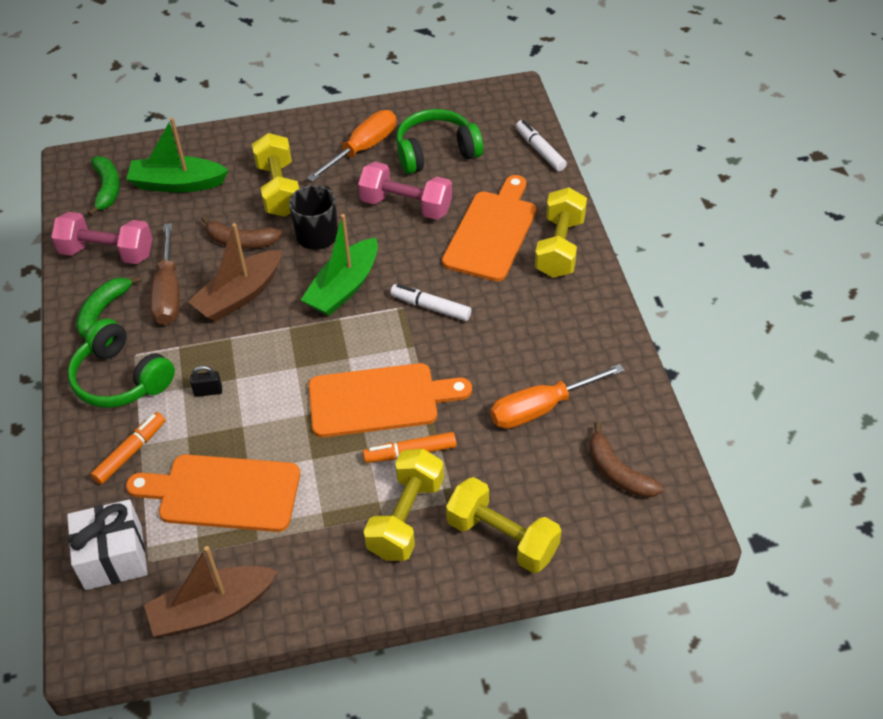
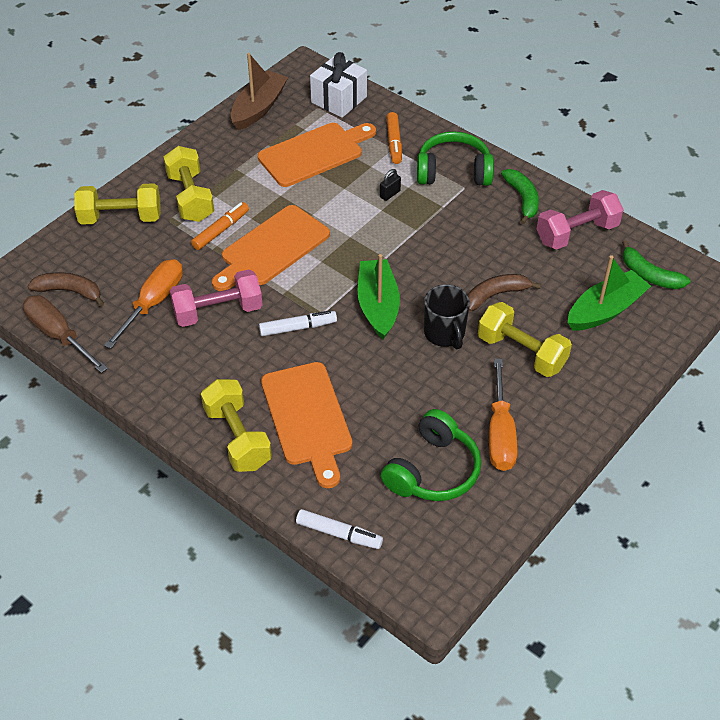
camera: 140 degrees right, 0 degrees up
(168, 292) = (497, 233): brown screwdriver -> brown screwdriver (59, 335)
(239, 295) = (446, 258): brown boat -> none
(406, 206) = (403, 400): pink dumbbell -> pink dumbbell (218, 311)

